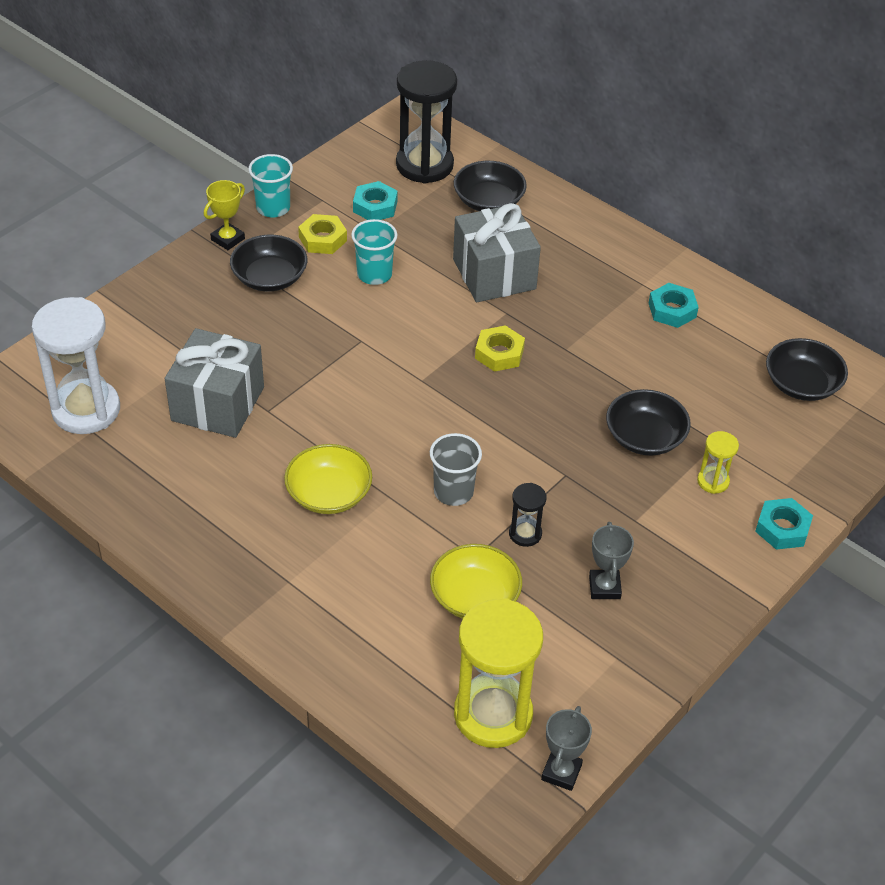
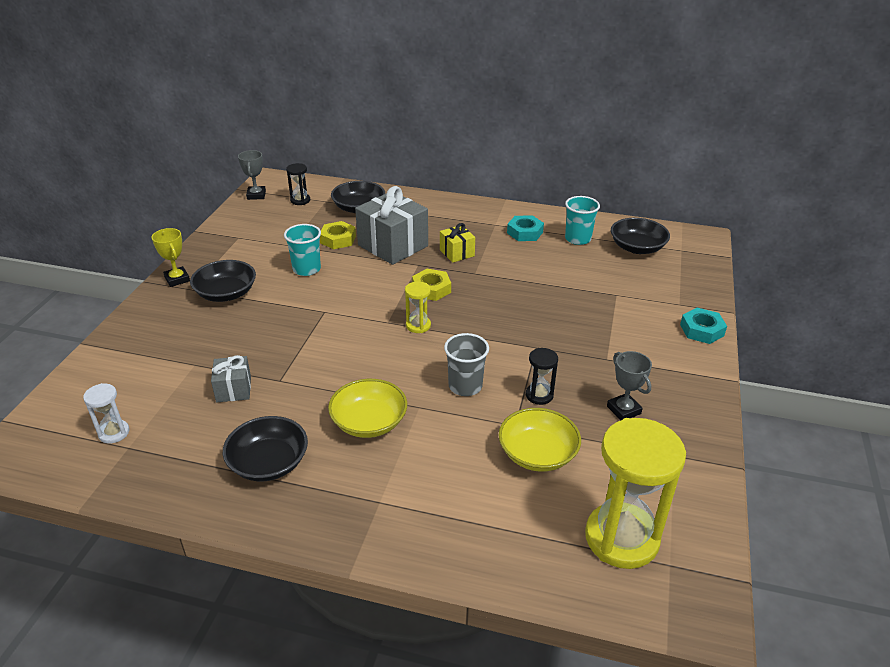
camera: 25 degrees left, 10 degrees down
(86, 410) = (114, 433): white hourglass -> white hourglass, size x0.46
(218, 404) = (234, 389): grey gift -> grey gift, size x0.51
(228, 239) = (177, 279): yellow trophy -> yellow trophy turned 45 degrees counterclockwise
(273, 208) = (202, 251): turquoise cup -> turquoise cup (578, 239)
(322, 239) = (253, 259): yellow nut -> yellow nut (338, 239)
(375, 206) = (280, 231): turquoise nut -> none
(424, 165) = (300, 200): black hourglass -> black hourglass, size x0.46
(561, 772) = (709, 561): grey trophy -> grey trophy (256, 195)
(564, 312) = (457, 253): none -> yellow gift
(645, 437) = (569, 307): black bowl -> black bowl (268, 463)
(713, 481) = (634, 318): yellow hourglass -> yellow hourglass (418, 325)

